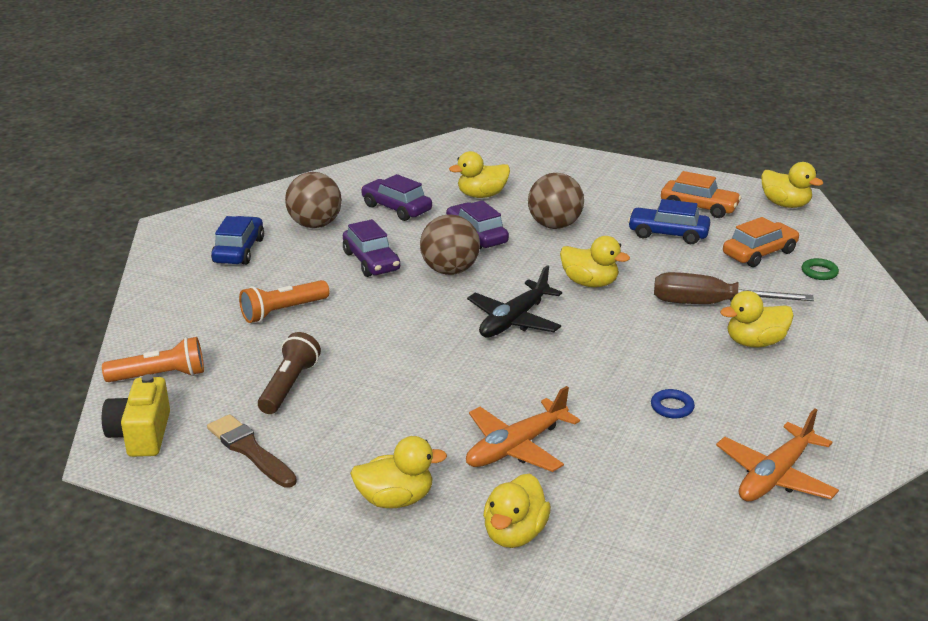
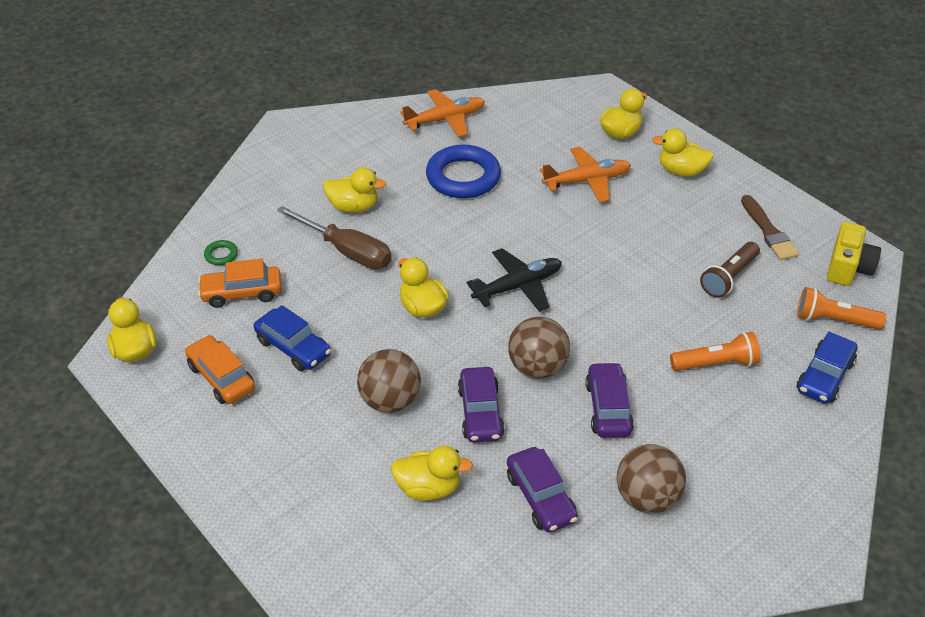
camera: 155 degrees left, 15 degrees up
(239, 250) = (744, 477): blue car -> blue car (824, 376)
(672, 407) = (463, 177): blue ring -> blue ring, size x2.39

